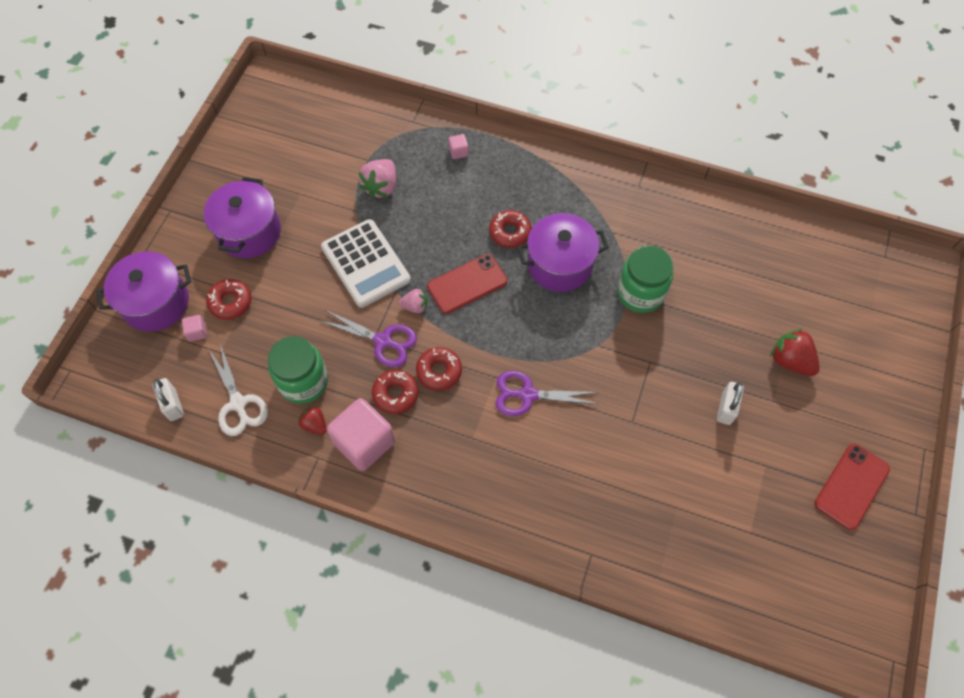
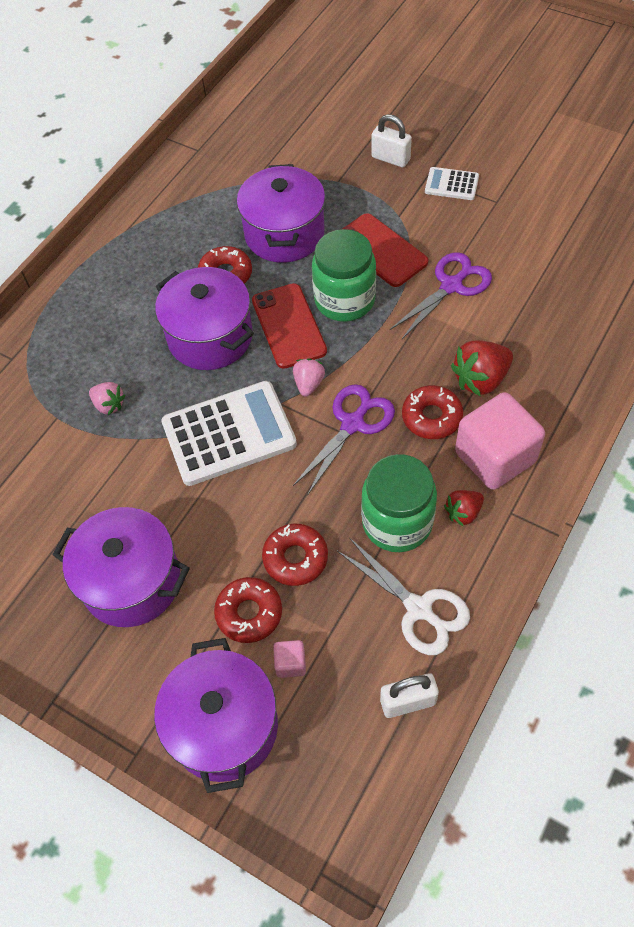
camera: 75 degrees left, 5 degrees down
(238, 403) = (418, 609): white scissors -> white scissors turned 60 degrees clockwise
(381, 187) = (109, 405): pink strawberry -> pink strawberry, size x0.60
(439, 371) = (407, 368): red donut -> red donut (295, 558)
(448, 235) = (210, 337): none -> purple pot
(458, 152) = (83, 312): pink cube -> none
(527, 395) = (451, 286): purple scissors -> purple scissors turned 150 degrees counterclockwise
(640, 293) = (340, 170): green jar -> green jar (344, 300)
(644, 383) = (451, 184): none -> white calculator
(726, 408) = (490, 128): white padlock -> white padlock (390, 158)
(790, 361) = (444, 73): red strawberry -> red strawberry (480, 379)
(851, 486) = (581, 59): red phone -> red phone (381, 250)

